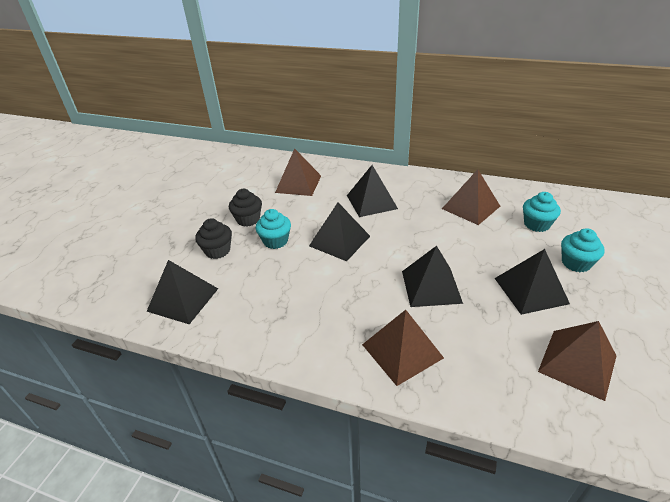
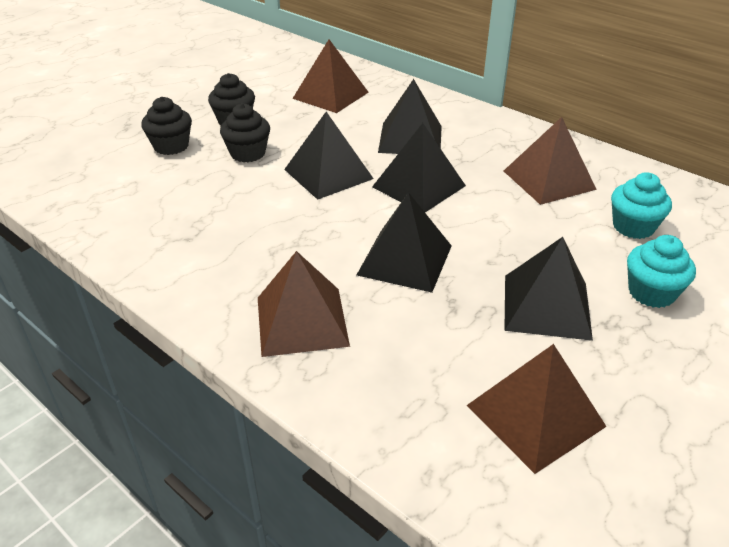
camera: 20 degrees right, 0 degrees up
(183, 299) = (92, 187): black pyramid -> black pyramid (418, 186)
(275, 241) = (248, 153): turquoise cupcake -> black cupcake

